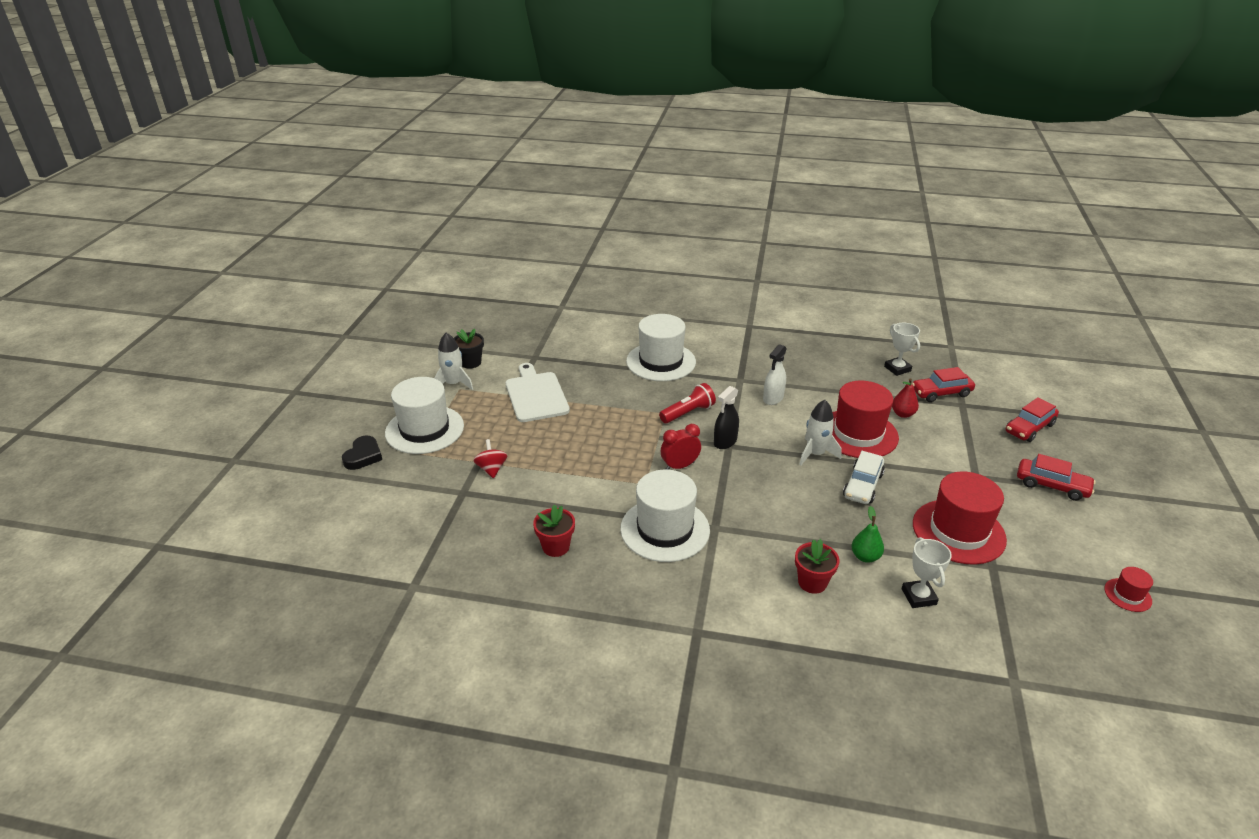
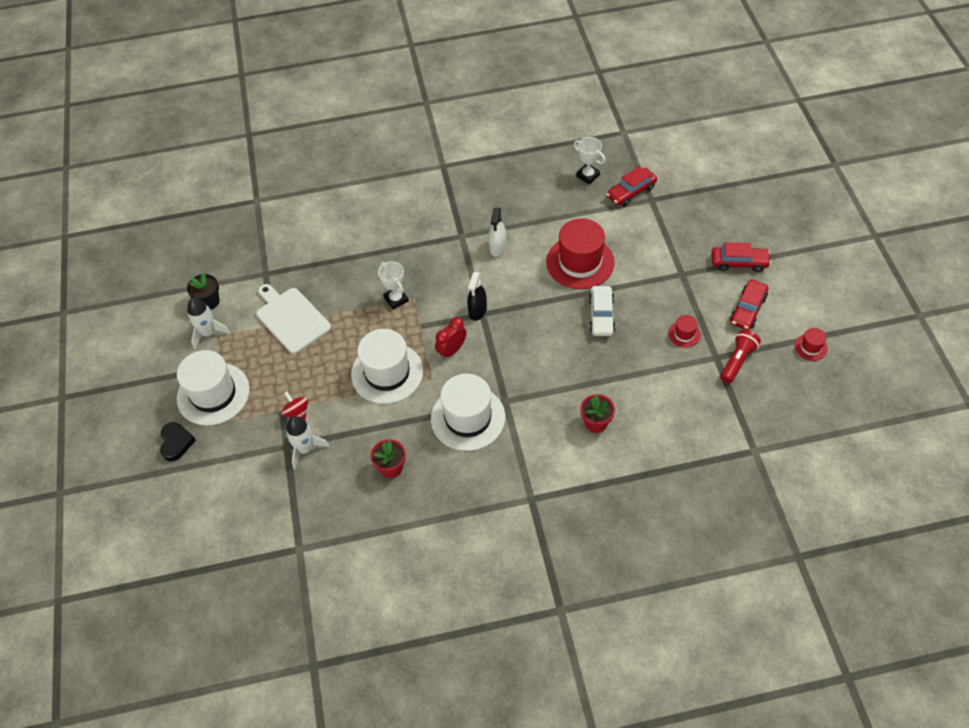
camera: 20 degrees left, 20 degrees up
(661, 361) = (383, 238): white hat -> white hat (387, 373)
(688, 413) = (433, 290): red flashlight -> red flashlight (737, 361)
(815, 454) = (554, 297): white rocket -> white rocket (305, 449)
(865, 556) = (625, 384): green pear -> none
(902, 414) = (608, 227): red pear -> none
(918, 596) = (673, 405): white trophy -> white trophy (396, 299)
(958, 531) = (684, 334): red hat -> red hat, size x0.45
(1029, 428) = (708, 207): red car -> red car (747, 309)

